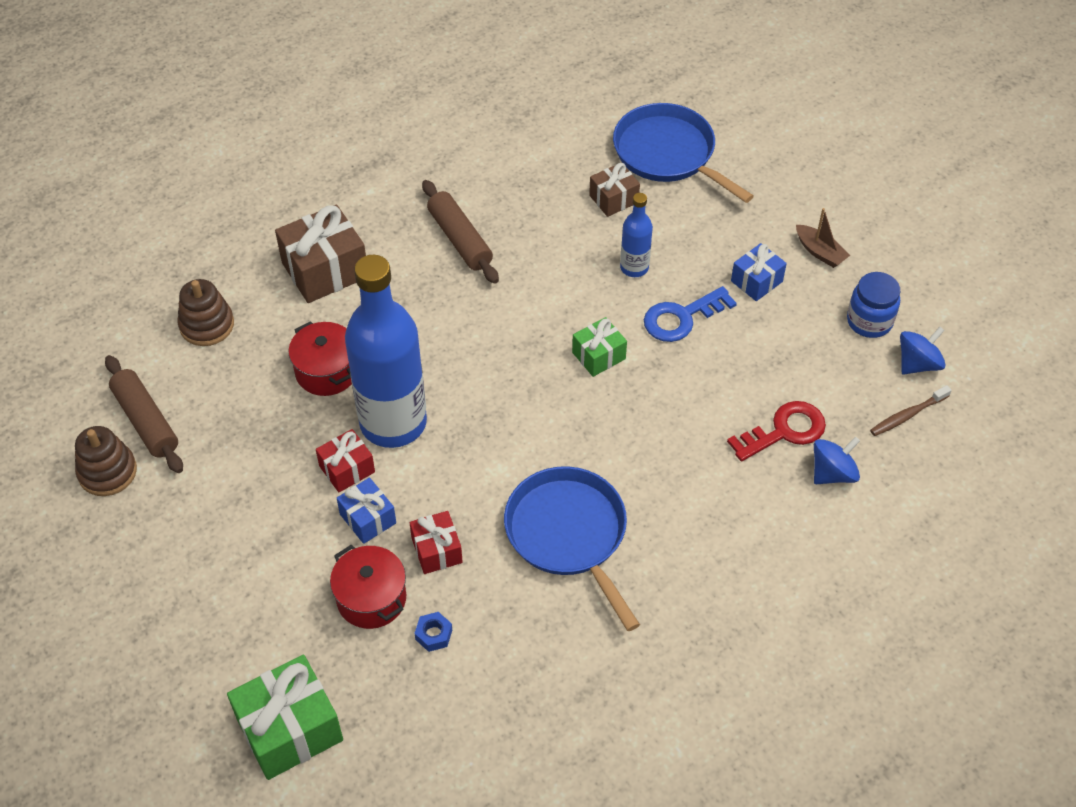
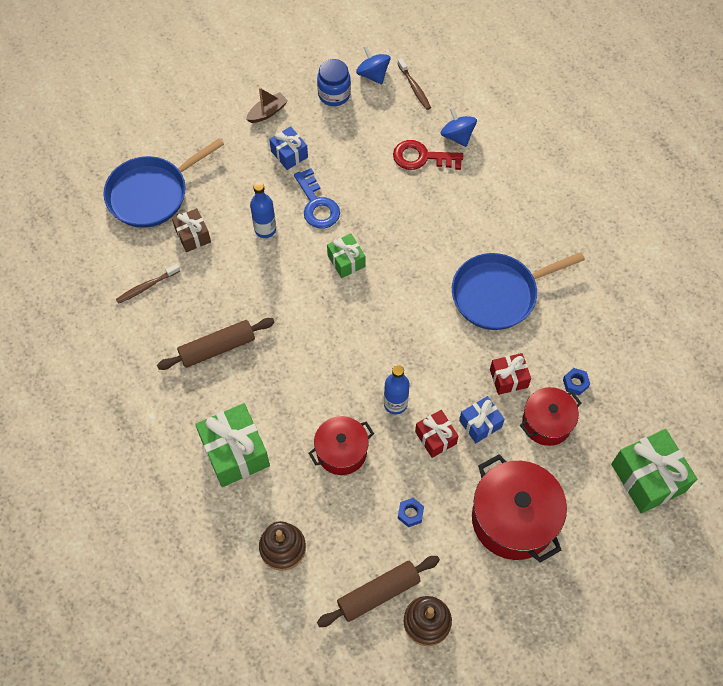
camera: 85 degrees left, 10 degrees up
(234, 561) = (513, 519): none -> red pot
(244, 447) = (410, 513): none -> blue nut
(325, 270) = (235, 452): brown gift -> green gift
(393, 423) = (395, 404): blue bottle -> blue bottle, size x0.46
(537, 166) = (147, 286): none -> brown toothbrush
(784, 431) = (422, 157): red key -> red key turned 60 degrees counterclockwise

